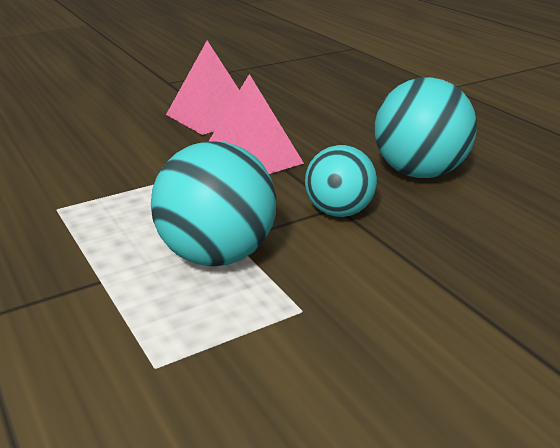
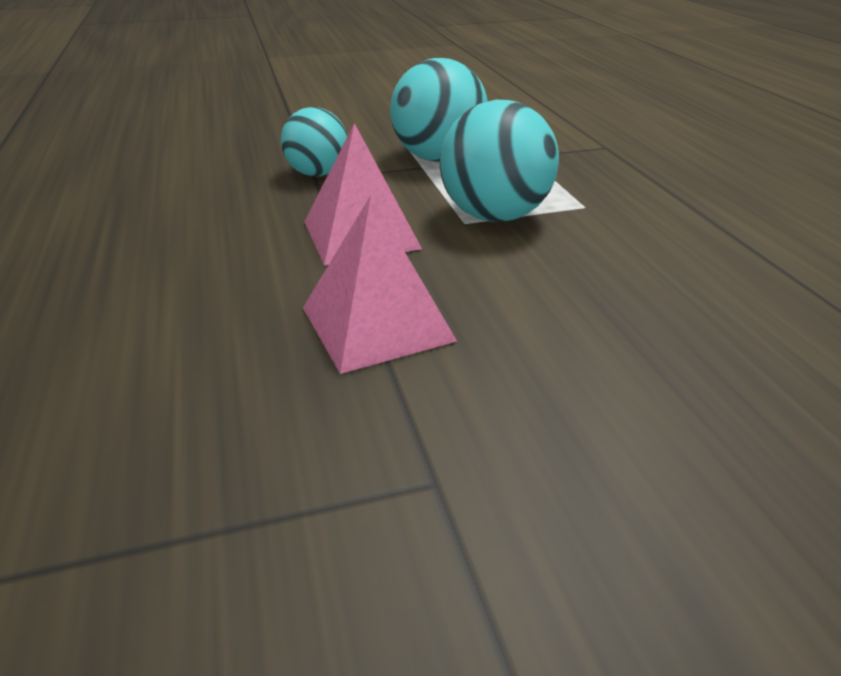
camera: 165 degrees left, 5 degrees up
(419, 173) = (196, 196): turquoise ball -> turquoise ball (494, 216)

